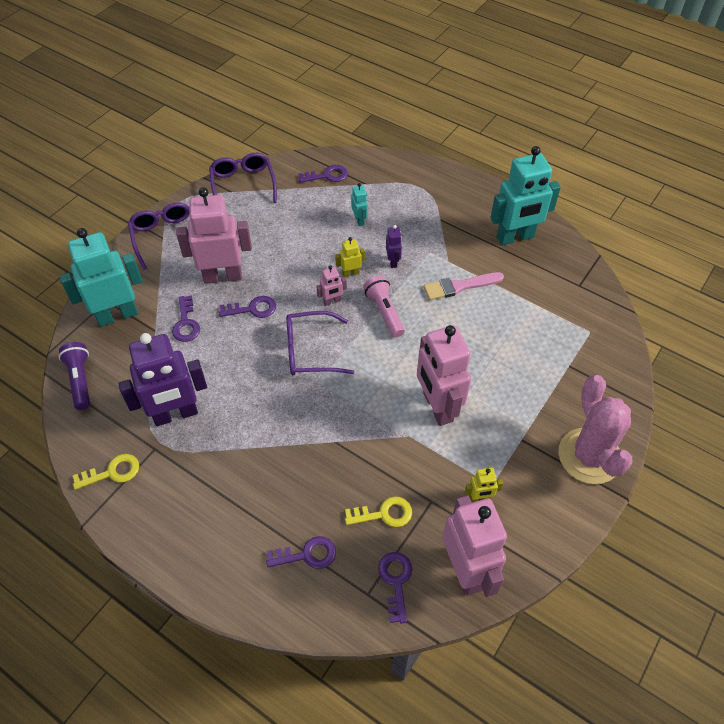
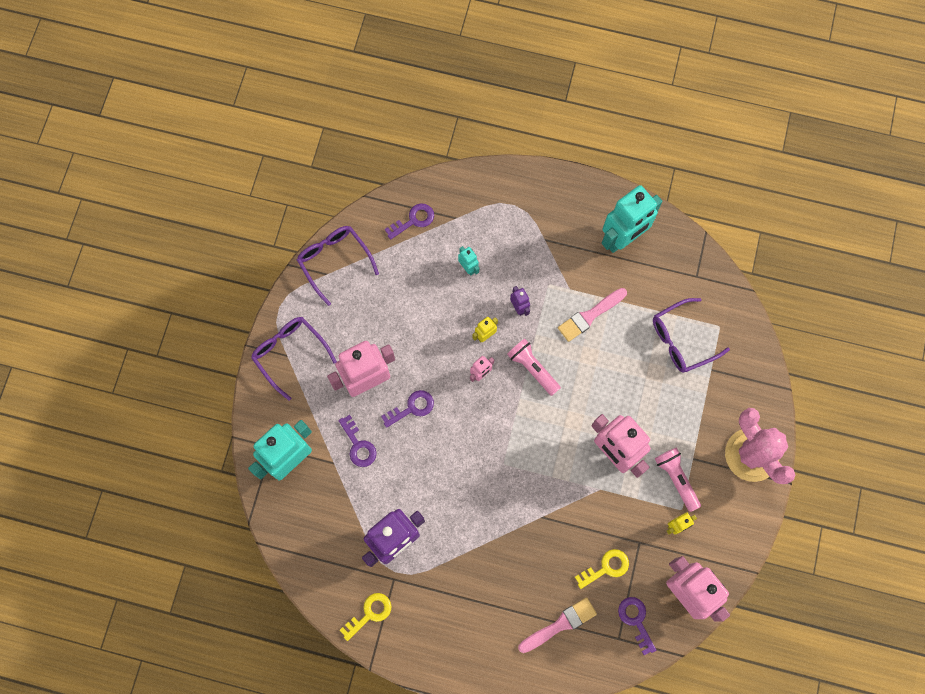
camera: 20 degrees left, 20 degrees up
(80, 380) = (294, 538): purple flashlight -> none
(307, 554) = (560, 624): purple key -> pink brush
(310, 351) = (483, 434): purple glasses -> purple glasses (681, 340)
(496, 452) = (676, 478): none -> pink flashlight

